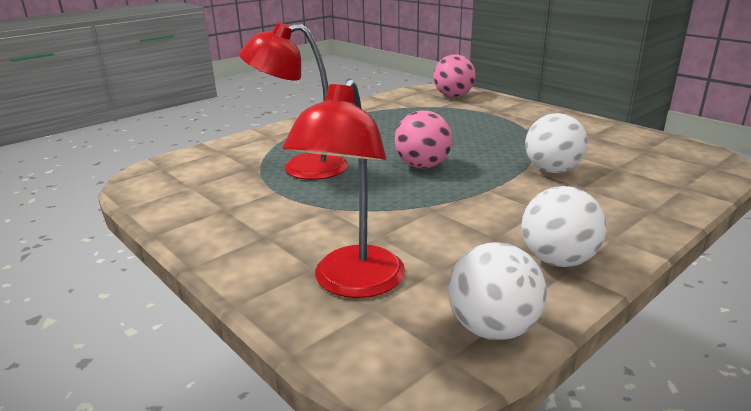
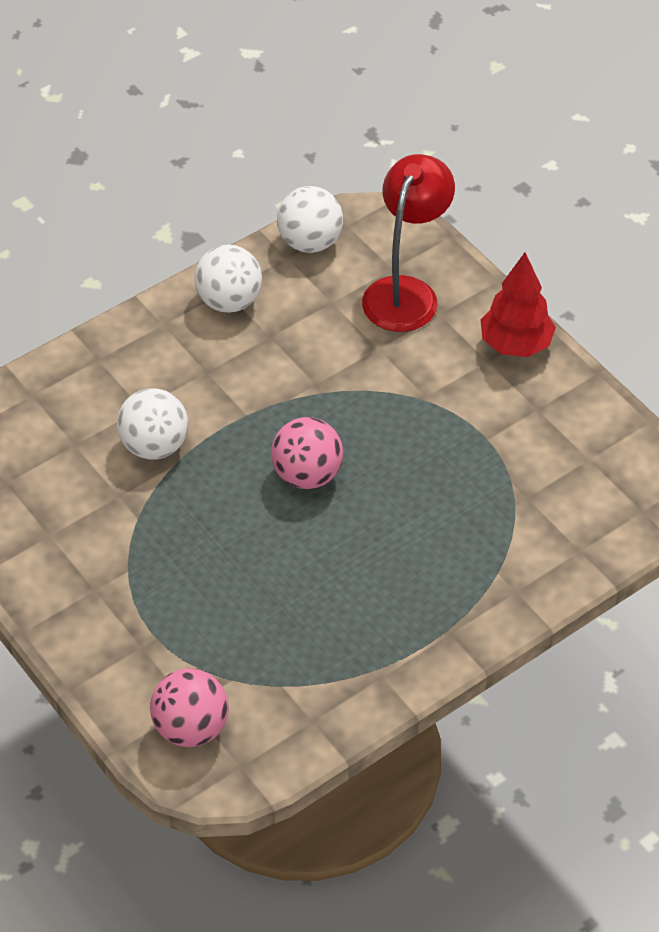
camera: 175 degrees left, 25 degrees up
(231, 248) = (516, 345): none -> red tree
(301, 168) = (460, 488): red lamp -> none

